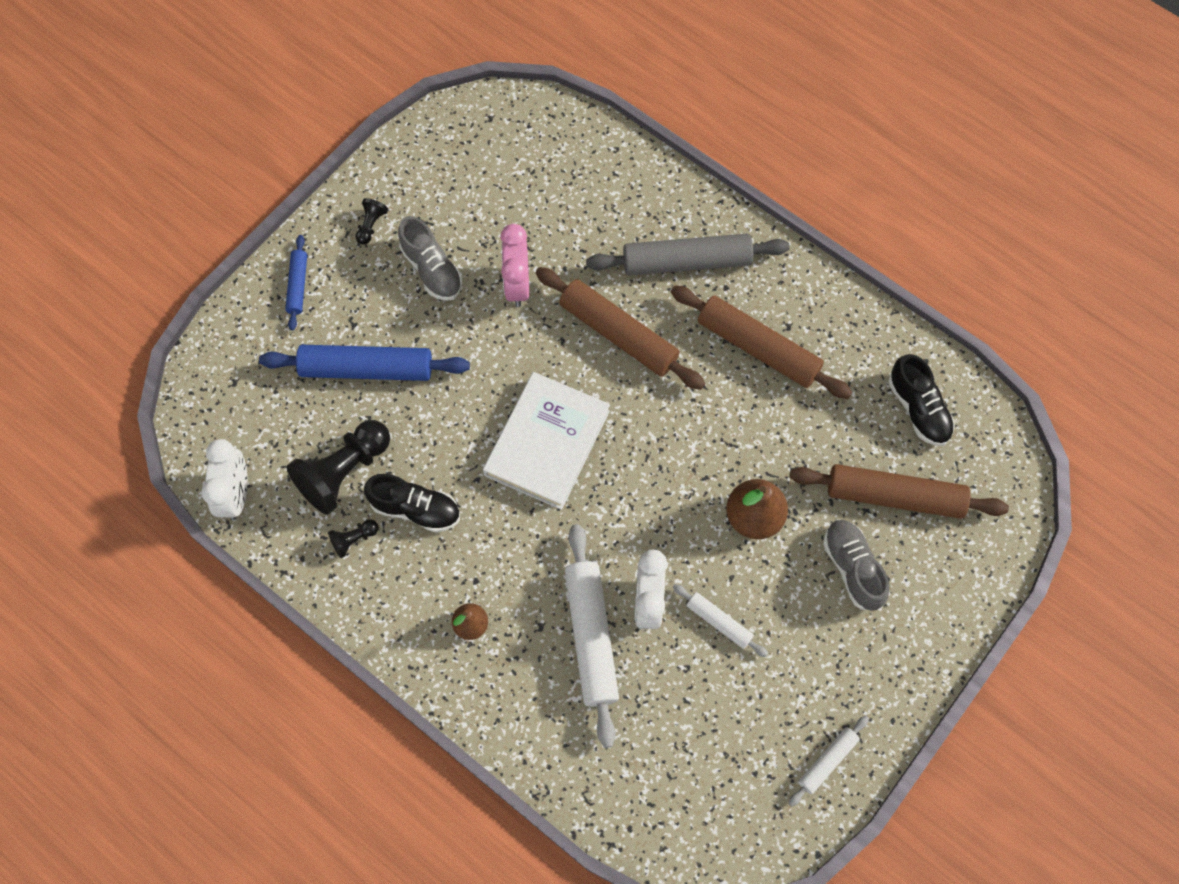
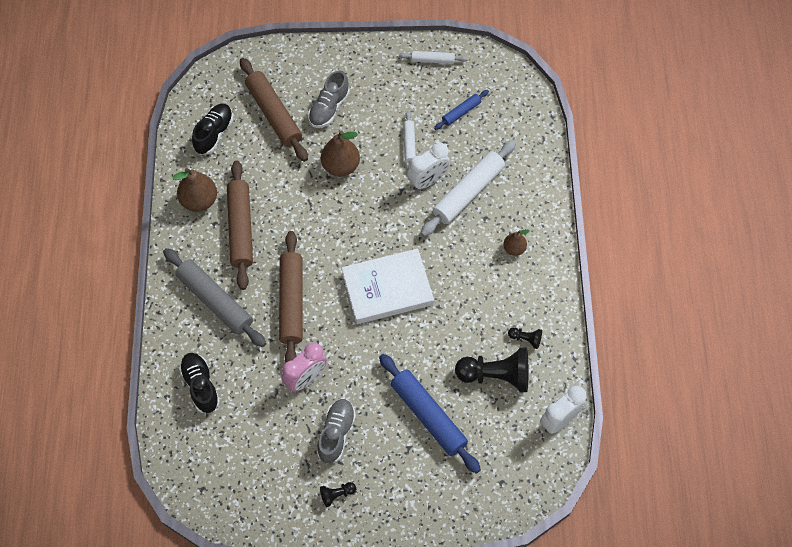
camera: 130 degrees left, 5 degrees down
(298, 285) = (412, 502): blue rolling pin -> blue rolling pin (461, 112)
(415, 509) = (482, 323): black shoe -> black shoe (201, 386)
(832, 331) = (199, 201): none -> brown pear

